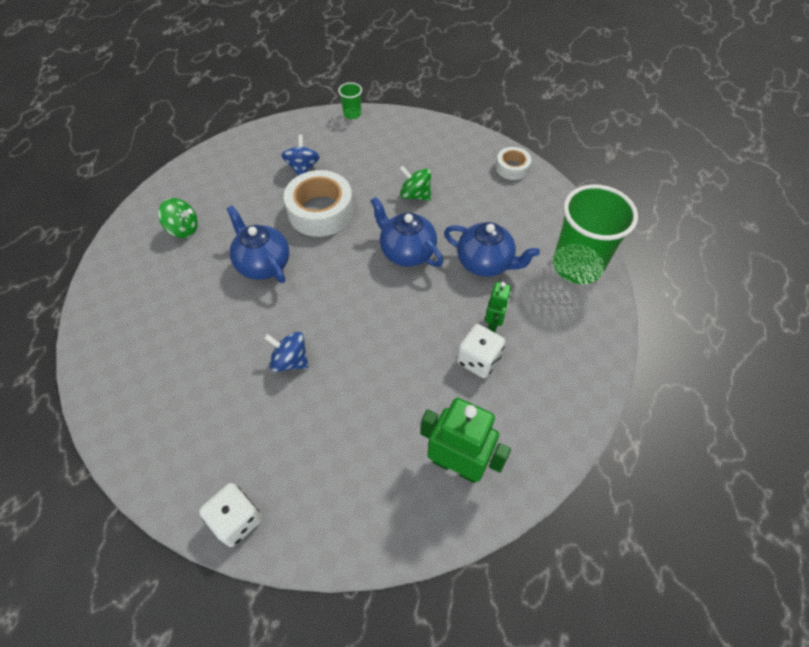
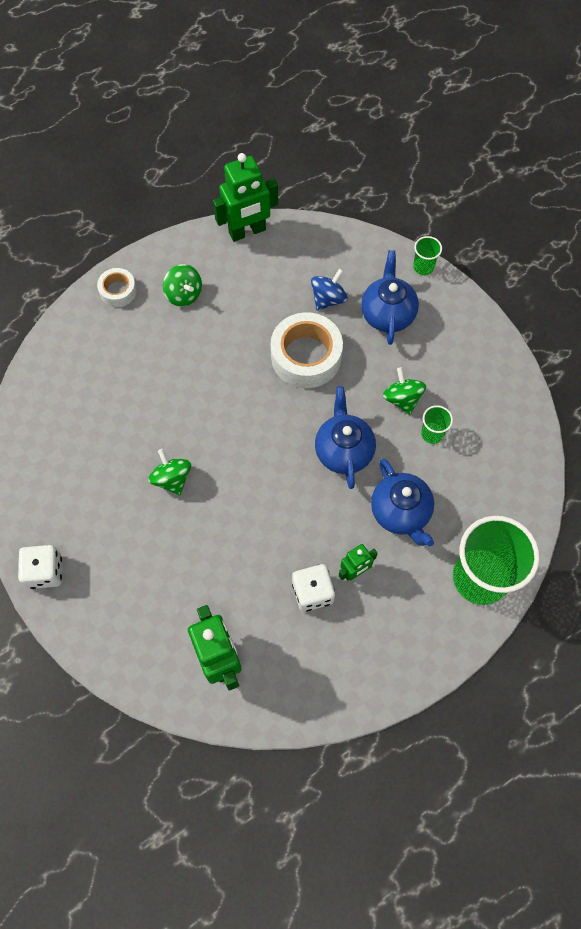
camera: 40 degrees right, 10 degrees up
(200, 162) = (247, 231): none -> green robot
(263, 264) = (219, 375): blue teapot -> blue teapot (387, 314)
(290, 361) = (172, 479): blue spinning top -> green spinning top
(456, 202) = (432, 434): none -> green cup
(512, 168) = (520, 435): white tape -> white tape (118, 291)

